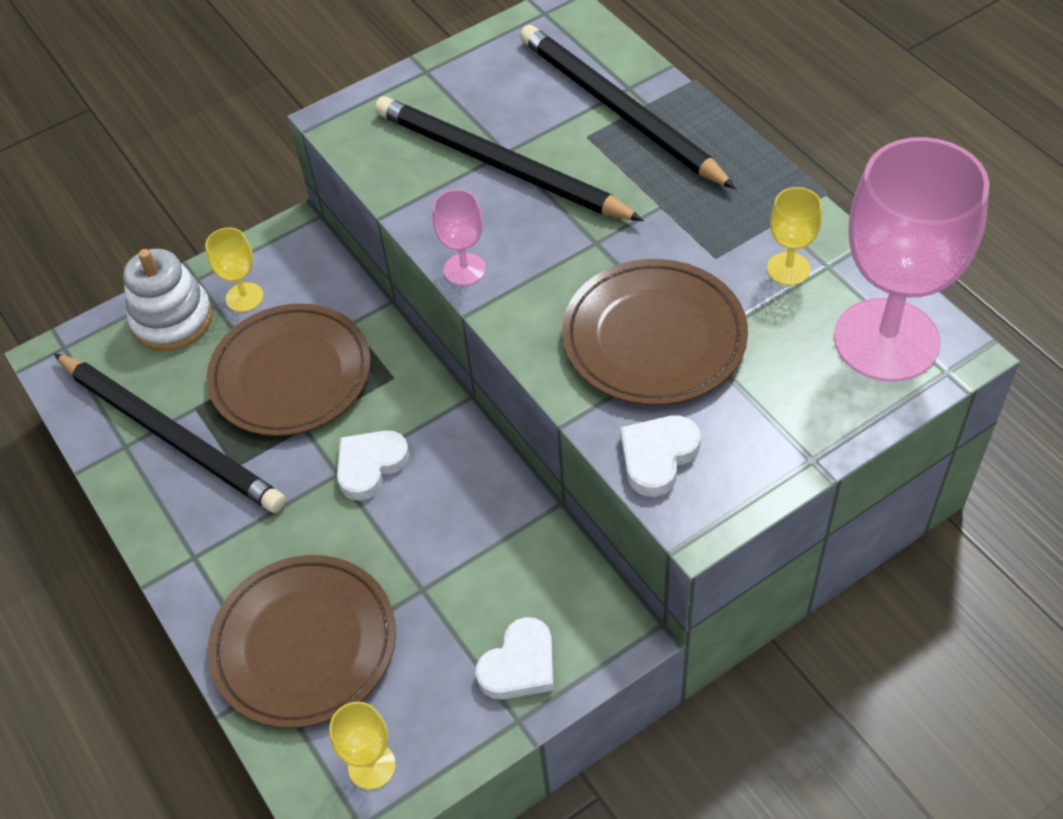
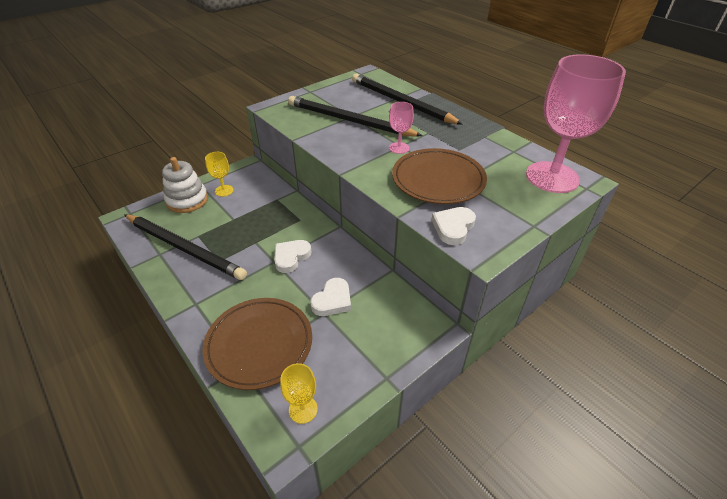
camera: 10 degrees left, 10 degrees down
(291, 374) = (248, 220): brown plate -> none
(464, 269) = (338, 157): pink goblet -> pink goblet (399, 148)
(519, 665) = (383, 348): white heart -> white heart (332, 300)
(788, 269) = (495, 153): yellow goblet -> none

